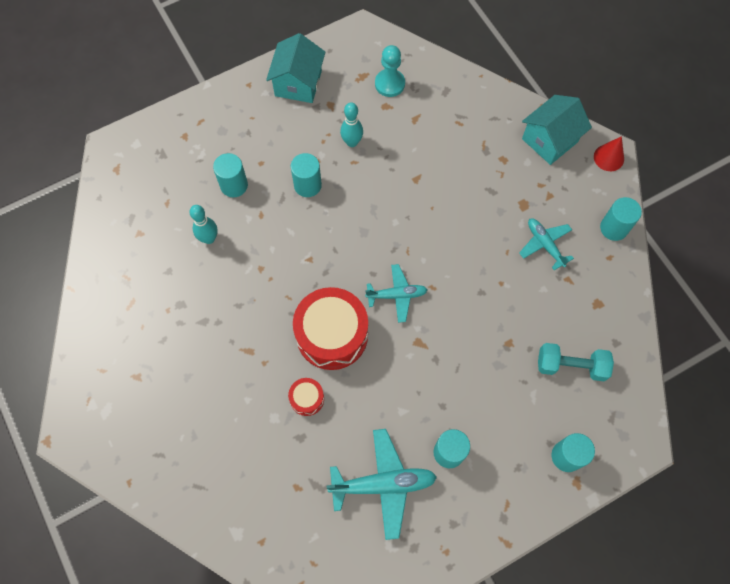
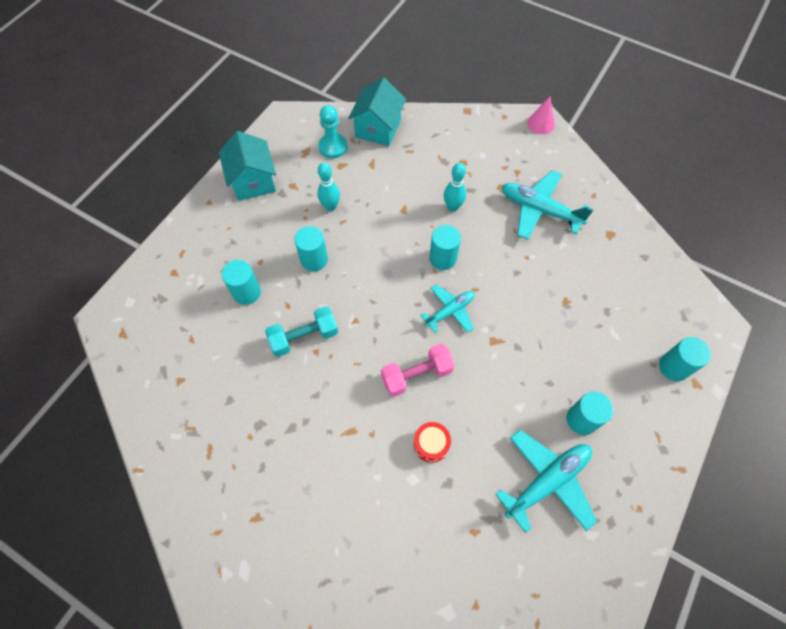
camera: 30 degrees left, 5 degrees down
(209, 238) = (251, 350): turquoise bowling pin -> turquoise bowling pin (452, 207)
(332, 335) = (416, 375): red drum -> pink dumbbell
(545, 244) = (539, 210): turquoise plane -> turquoise plane, size x1.60
(550, 140) = (488, 131): turquoise house -> turquoise house (378, 128)
(571, 366) = (625, 293): turquoise dumbbell -> turquoise dumbbell (304, 337)
(608, 157) = (541, 123): red cone -> pink cone
(614, 228) = (581, 172): turquoise cylinder -> turquoise cylinder (442, 258)

